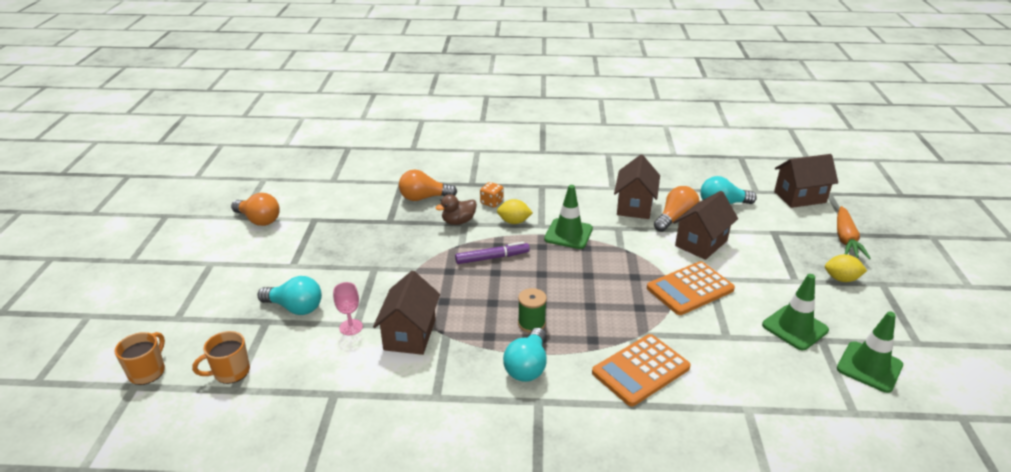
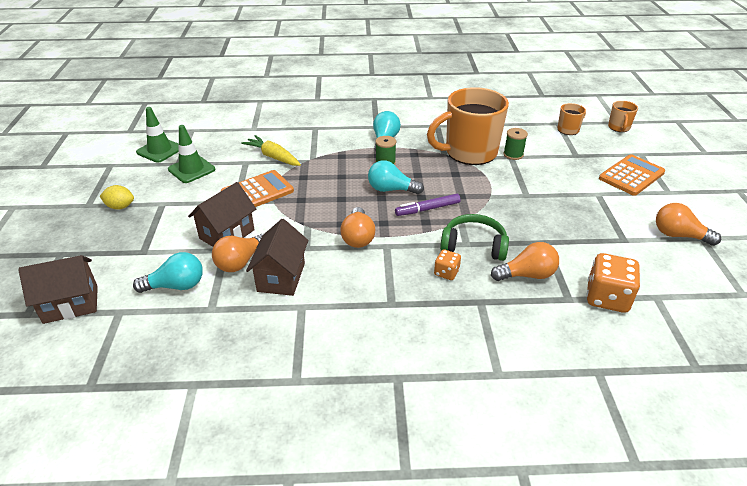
camera: 175 degrees right, 5 degrees up
(295, 308) = (563, 164): turquoise light bulb -> turquoise light bulb (391, 189)
(351, 327) = (513, 154): pink goblet -> green spool
(371, 181) = (607, 298): none -> orange dice
(410, 334) = (469, 152): brown house -> orange mug
(458, 221) = (474, 245): brown duck -> green headphones
(514, 222) = (415, 248): yellow lemon -> none
(568, 234) = (358, 237): green traffic cone -> orange light bulb
(641, 370) = (312, 142): orange calculator -> orange calculator (631, 175)
(691, 343) = (273, 157): none -> yellow carrot
(845, 239) = (74, 247): orange carrot -> none

